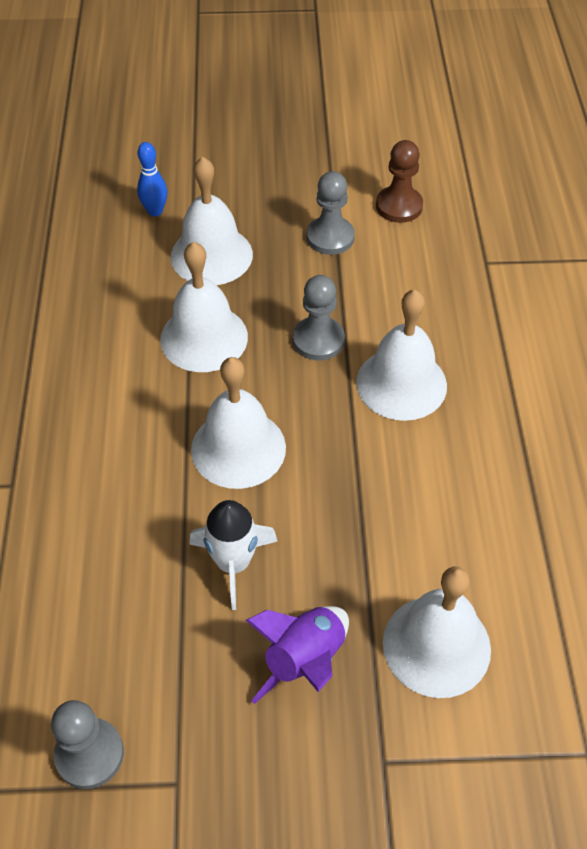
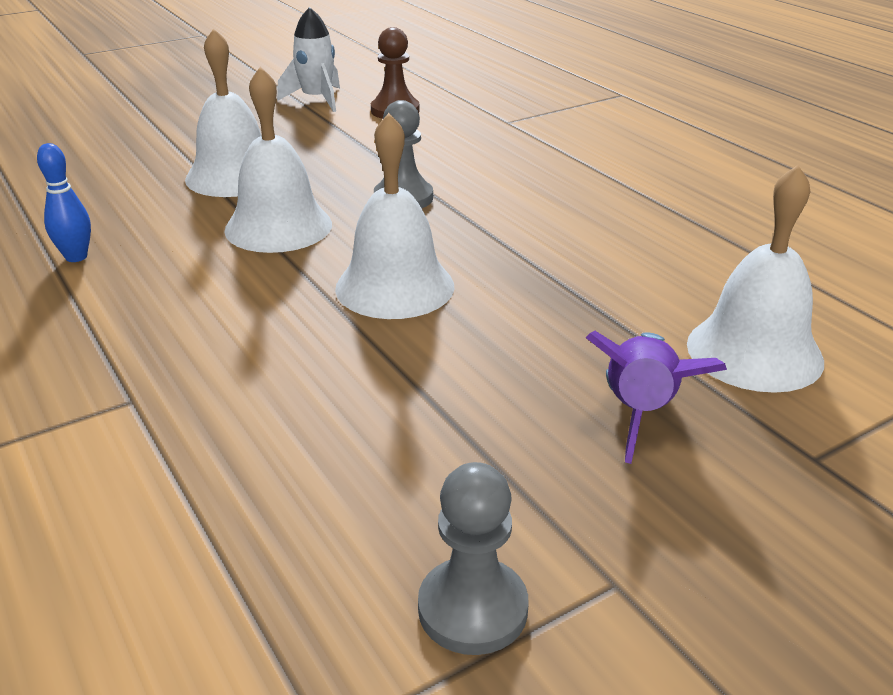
camera: 30 degrees left, 20 degrees down
(155, 211) = (142, 164): blue bowling pin -> blue bowling pin (76, 257)
(233, 563) = (479, 369): white rocket -> white rocket (316, 99)
(330, 237) = (348, 140): grey pawn -> none
(401, 383) = (514, 202): white bell -> none

